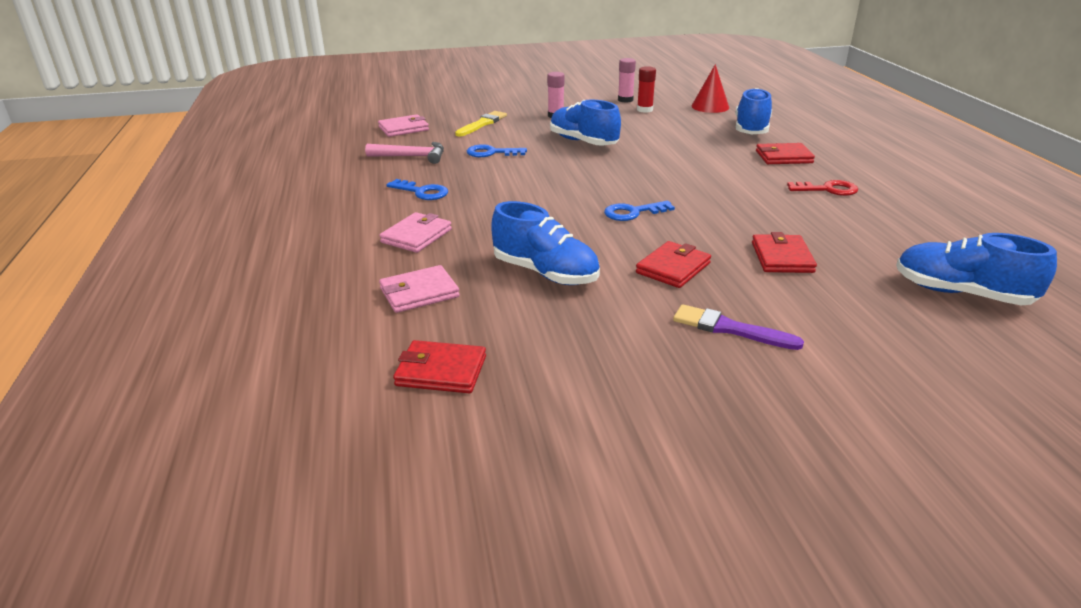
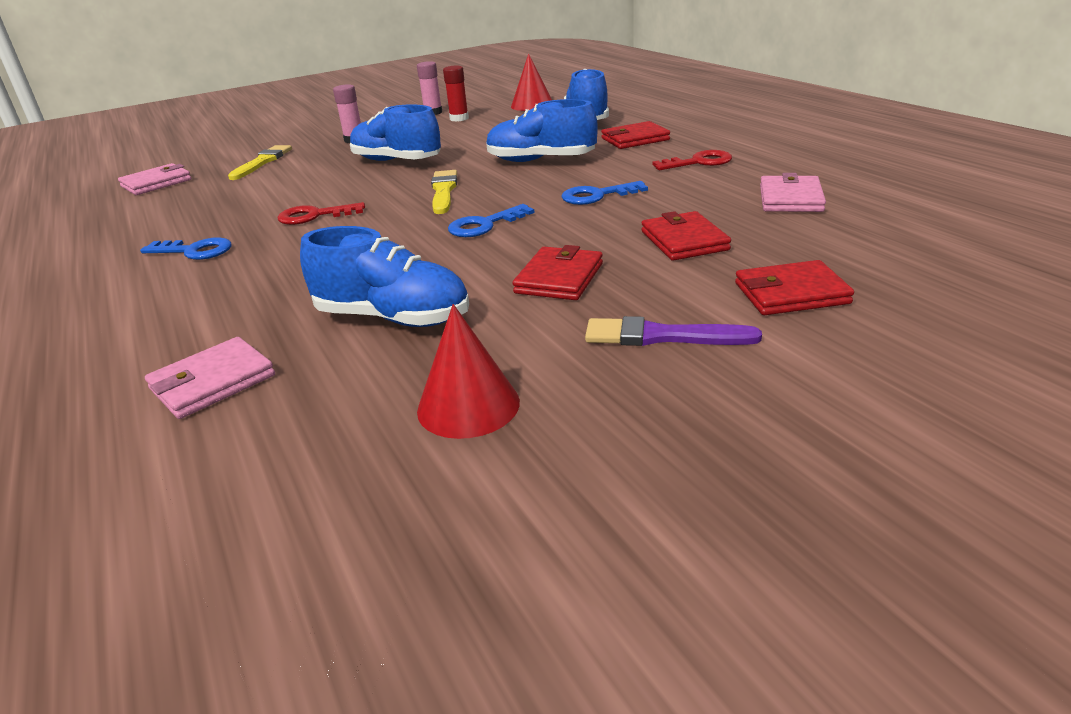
camera: 15 degrees left, 0 degrees up
(411, 157) = (173, 212): pink hammer -> none
(416, 236) = (195, 307): pink wallet -> pink wallet (790, 199)
(441, 371) = (269, 492): red wallet -> red wallet (791, 293)
(491, 153) = (282, 191): blue key -> blue key (597, 196)
(510, 179) = (314, 216): none -> red key
(577, 346) = (468, 406): none -> red cone
(611, 176) = (443, 191): none -> yellow brush
(961, 293) = (901, 240): blue shoe -> blue shoe (540, 160)

